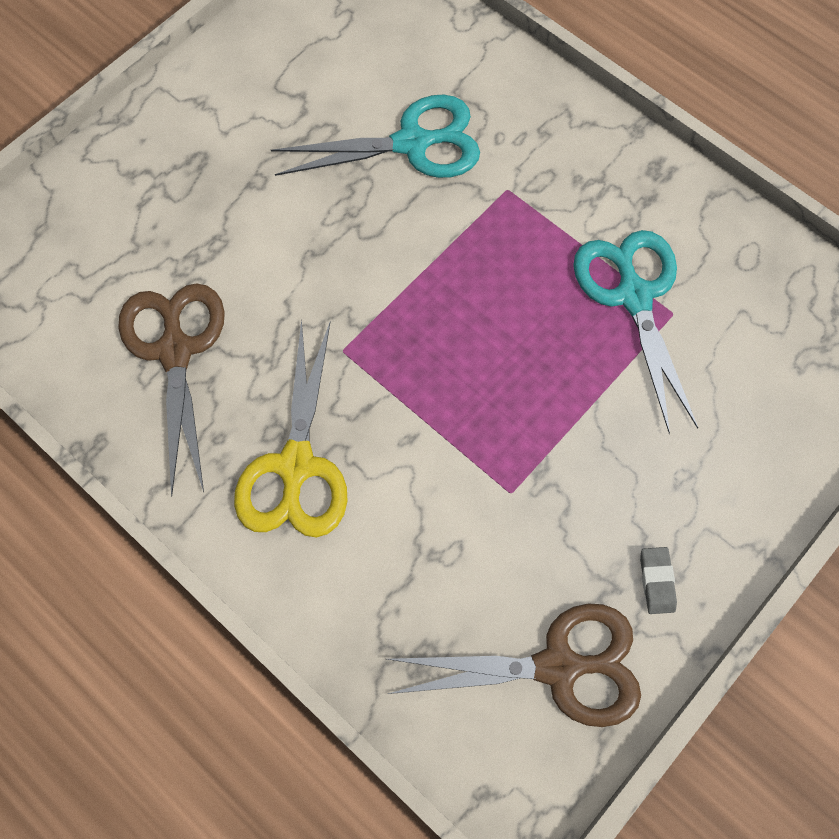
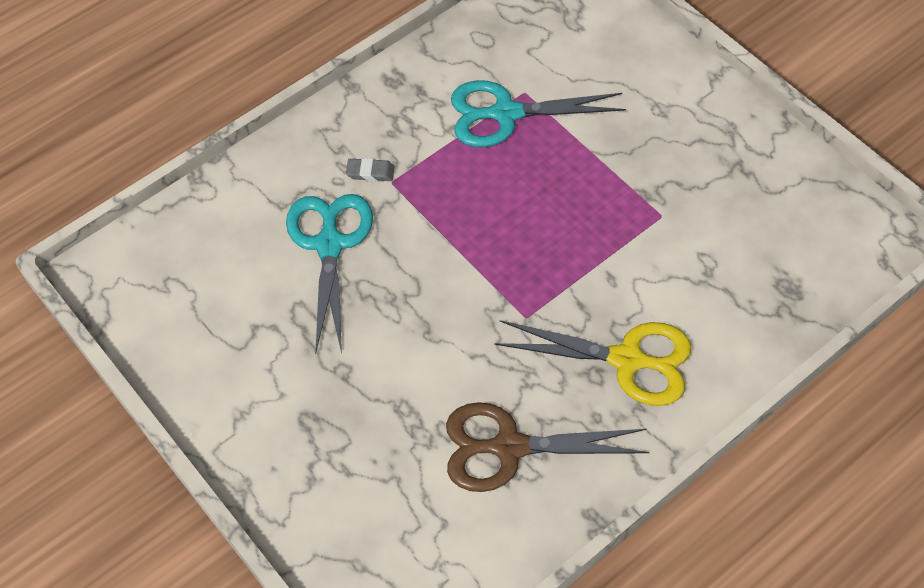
camera: 80 degrees left, 10 degrees down
(558, 667) = (795, 205): brown scissors -> none
(657, 581) = (735, 138): grey eraser -> grey eraser (370, 172)

